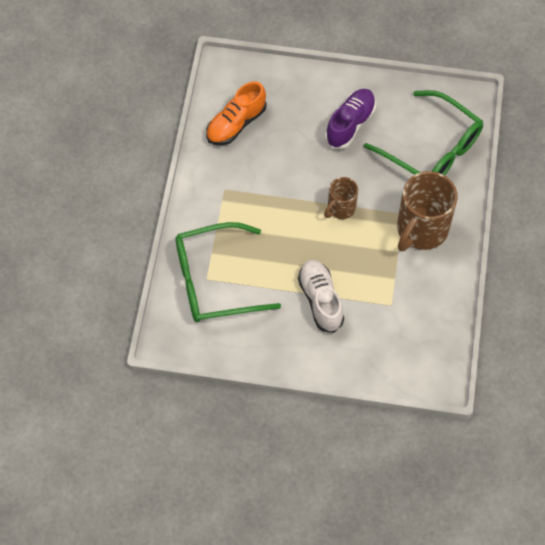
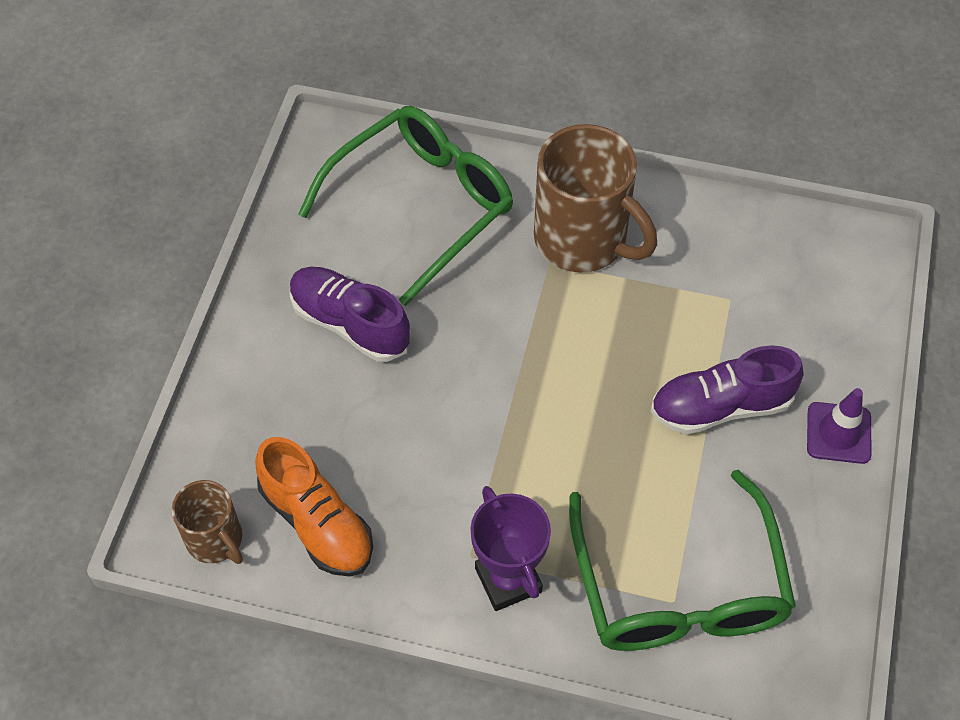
camera: 85 degrees left, 5 degrees down
(213, 206) = (508, 580): none -> purple trophy
(310, 358) = (838, 433): none -> purple traffic cone
(320, 300) = (720, 407): white shoe -> purple shoe
(340, 208) = (530, 357): brown mug -> brown mug (215, 540)

